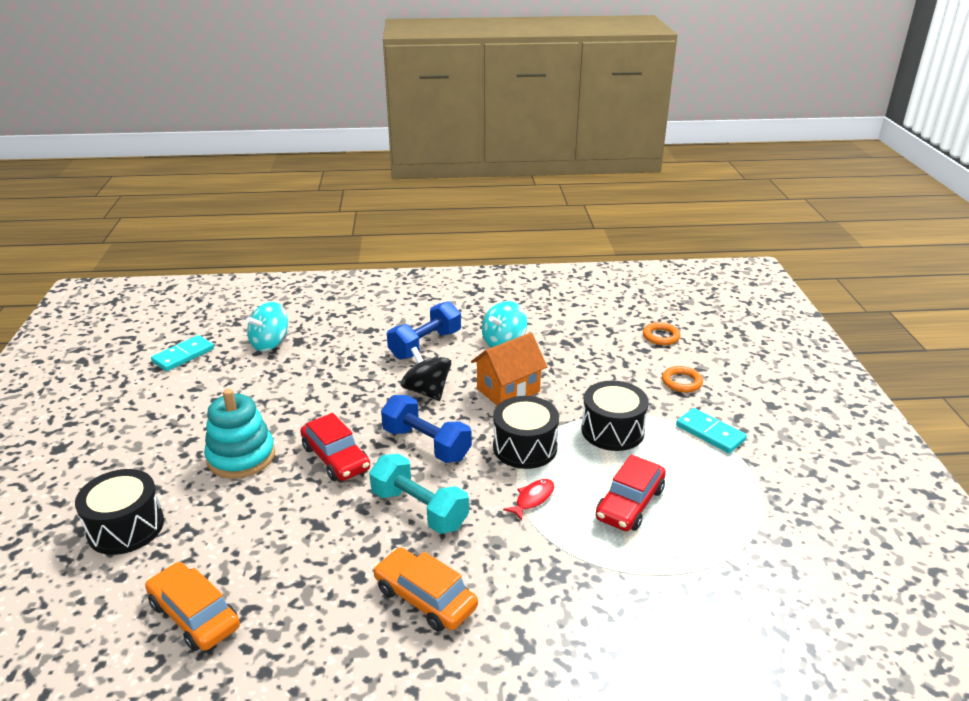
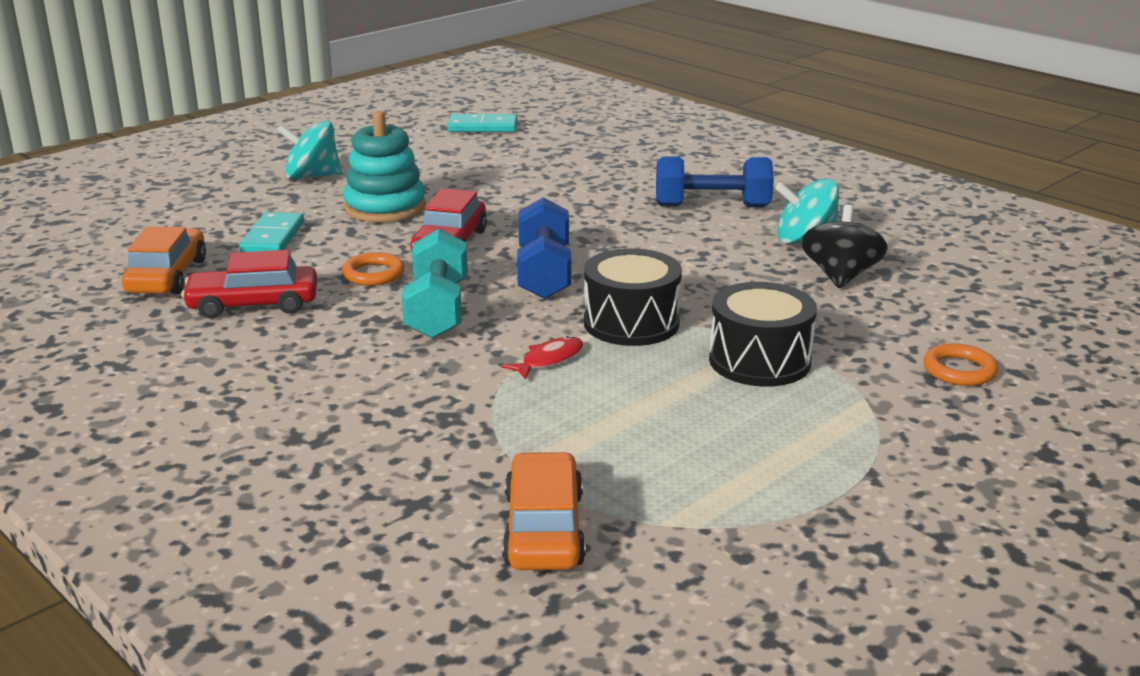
camera: 50 degrees right, 5 degrees down
(126, 527) = (231, 208): black drum -> none
(270, 343) = (568, 147): turquoise spinning top -> turquoise spinning top (312, 176)
(425, 598) = (316, 362): orange car -> orange car (544, 529)
(427, 391) = (632, 239): black spinning top -> black spinning top (840, 276)
(508, 390) = (718, 276): orange house -> none
(532, 499) = (549, 360): red fish -> red fish turned 45 degrees counterclockwise
(629, 503) = (637, 419): red car -> red car (253, 304)
(661, 336) = (1036, 322): orange ring -> orange ring (373, 274)
(710, 433) = (882, 426): turquoise domino -> turquoise domino (272, 238)

